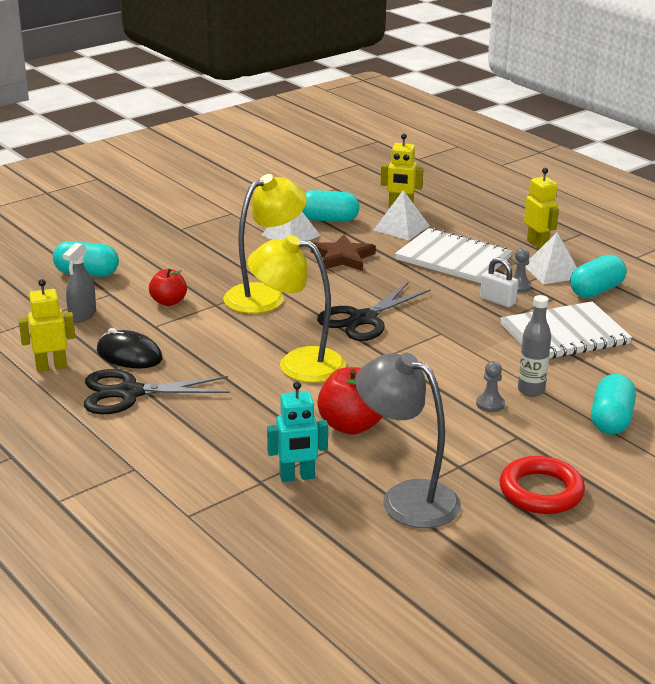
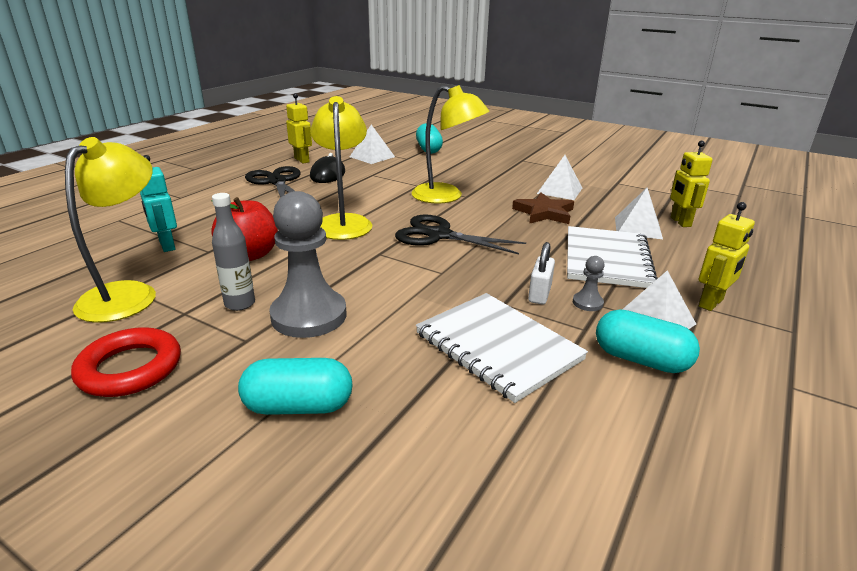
camera: 70 degrees right, 0 degrees up
(82, 315) = (372, 156): grey spray bottle -> white pyramid
(168, 302) = (409, 173): red apple -> none
(328, 220) = (607, 199): turquoise capsule -> none
(406, 498) = (128, 294): grey lamp -> yellow lamp
(490, 404) = (309, 316): grey pawn -> grey pawn, size x2.37
(531, 390) = (349, 338): grey bottle -> grey bottle (240, 304)

